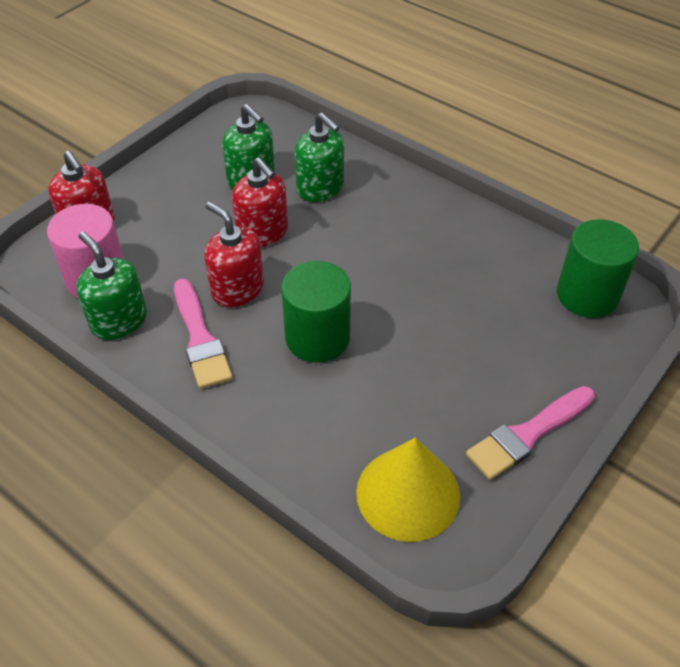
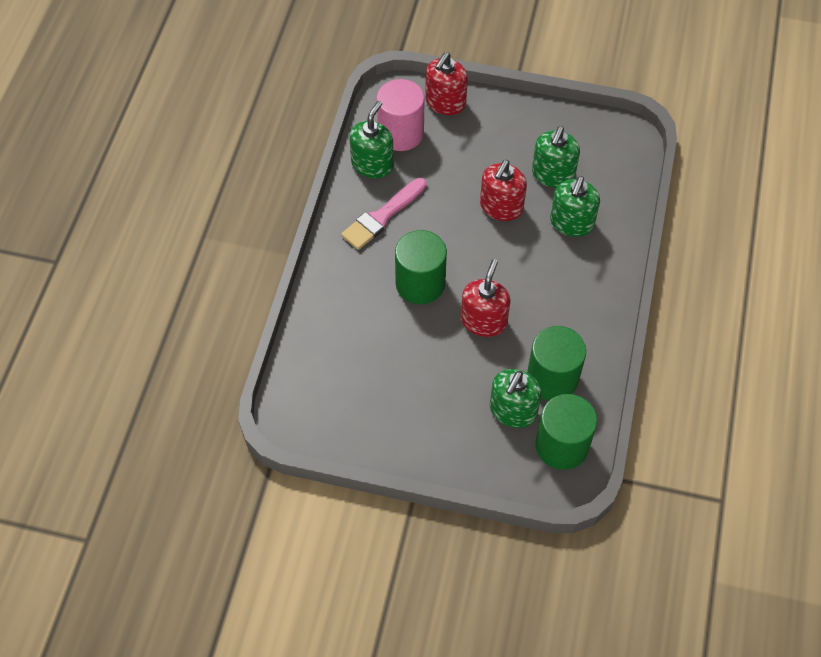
camera: 65 degrees right, 10 degrees up
(237, 289) = (437, 217): red soap dispenser -> red soap dispenser (483, 321)
(408, 493) = (321, 385): yellow cone -> none
(502, 272) = (552, 378): none -> green cylinder
(527, 435) = (403, 441): pink brush -> none
(528, 318) = (513, 410): none -> green soap dispenser

